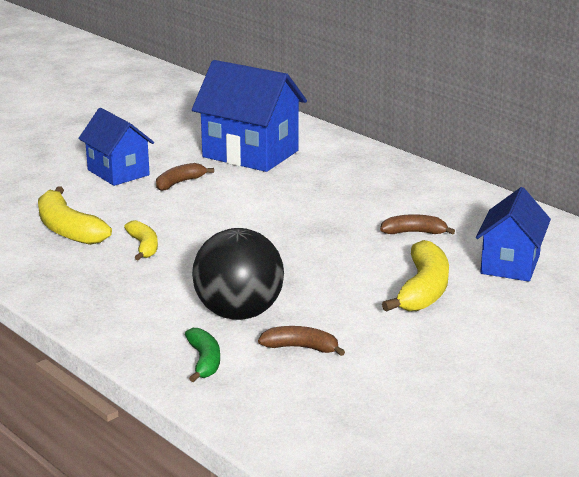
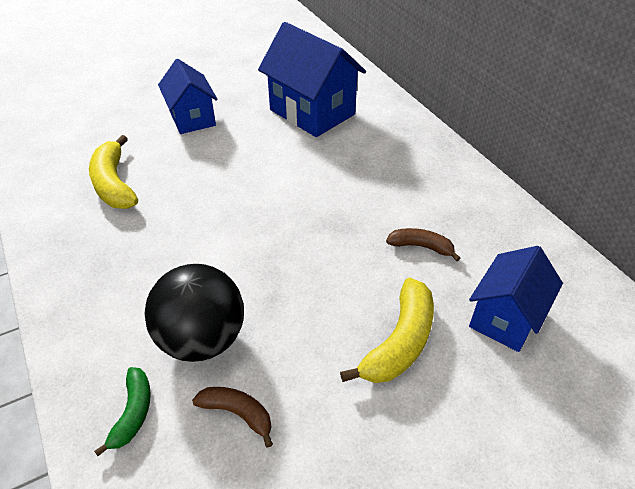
camera: 15 degrees right, 20 degrees up
(143, 246) = (164, 219): yellow banana -> none
(179, 183) = (236, 139): brown banana -> none

